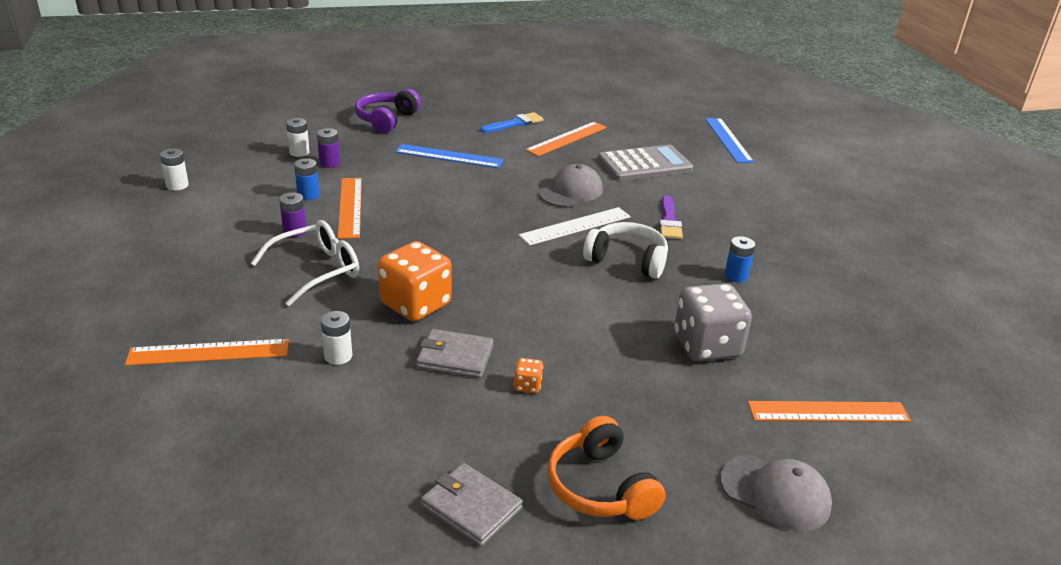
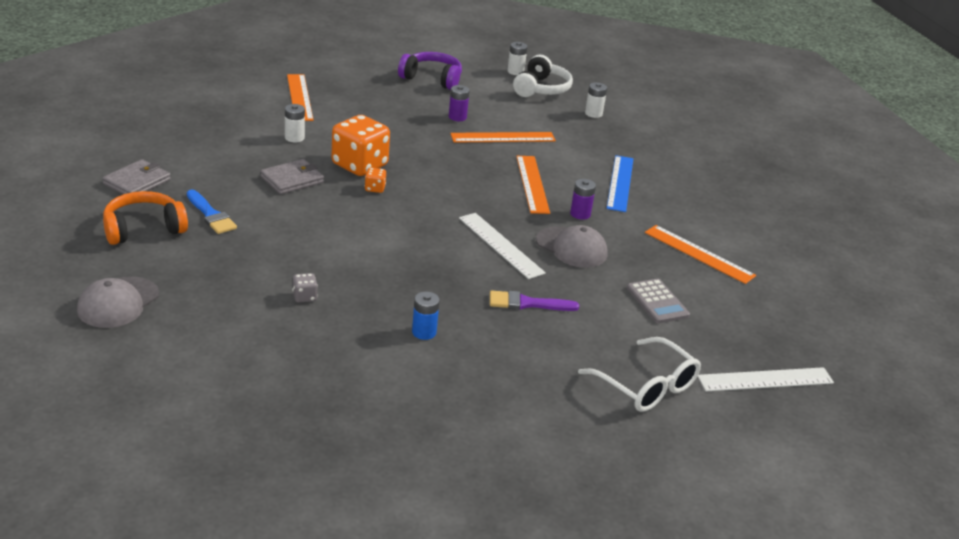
camera: 85 degrees right, 0 degrees up
(308, 195) = (517, 120): blue battery -> none
(317, 270) = (402, 127): white glasses -> white glasses (646, 386)
(329, 163) = (579, 127): purple battery -> purple battery (580, 214)
(386, 120) = (685, 151): purple headphones -> purple headphones (432, 79)
(455, 357) = (292, 180): grey wallet -> grey wallet turned 45 degrees clockwise
(515, 123) = (720, 223): blue brush -> blue brush (211, 215)
(527, 385) = (256, 207): orange dice -> orange dice (375, 188)
(627, 260) = (443, 269): white headphones -> white headphones (541, 89)
(644, 164) = (657, 302): grey calculator -> grey calculator, size x0.63
(706, 346) = (304, 297): grey dice -> grey dice, size x0.42
(728, 140) = (765, 379): blue ruler -> white ruler
(828, 411) = (207, 349): orange ruler -> orange ruler (532, 184)

